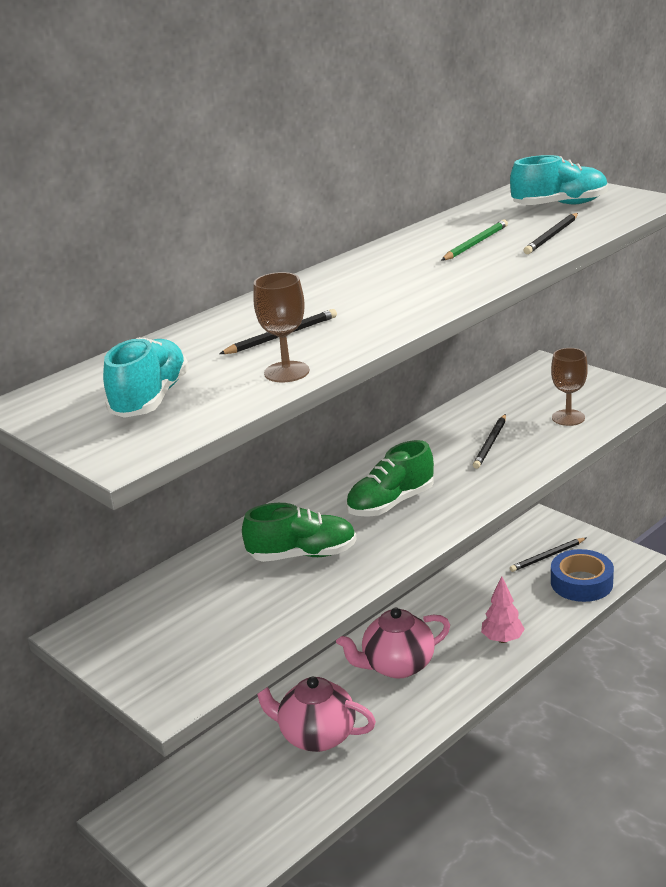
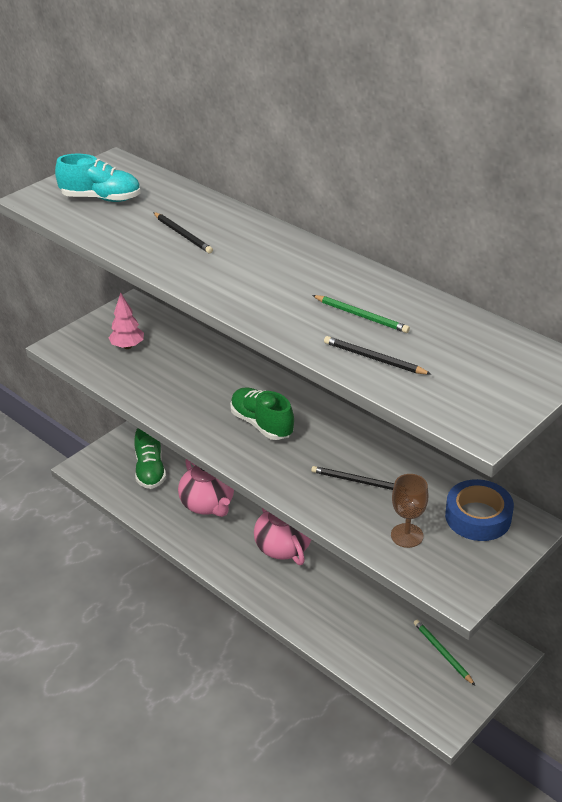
camera: 85 degrees right, 10 degrees up
(286, 372) = (121, 240): brown goblet -> none
(303, 555) = (198, 384): green shoe -> green shoe (150, 470)
(316, 736) = (208, 504): pink teapot -> pink teapot turned 135 degrees clockwise
(502, 639) = (313, 612): pink tree -> pink tree (127, 346)
(547, 556) = (442, 653): black pencil -> green pencil
(560, 205) = (471, 368): turquoise shoe -> none
(581, 583) = (399, 676): blue tape -> blue tape (478, 517)

